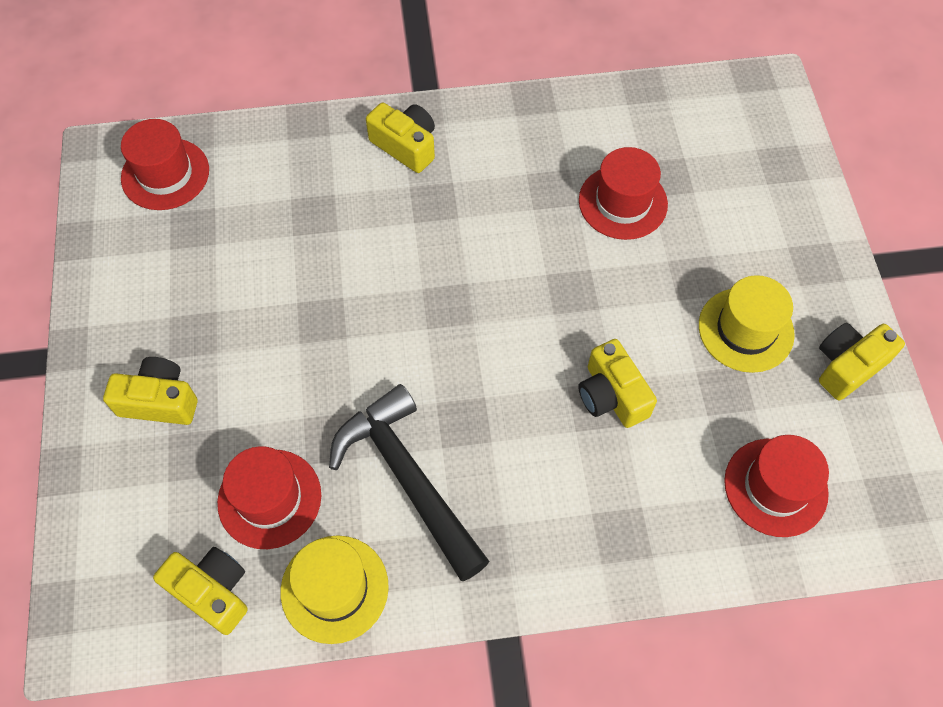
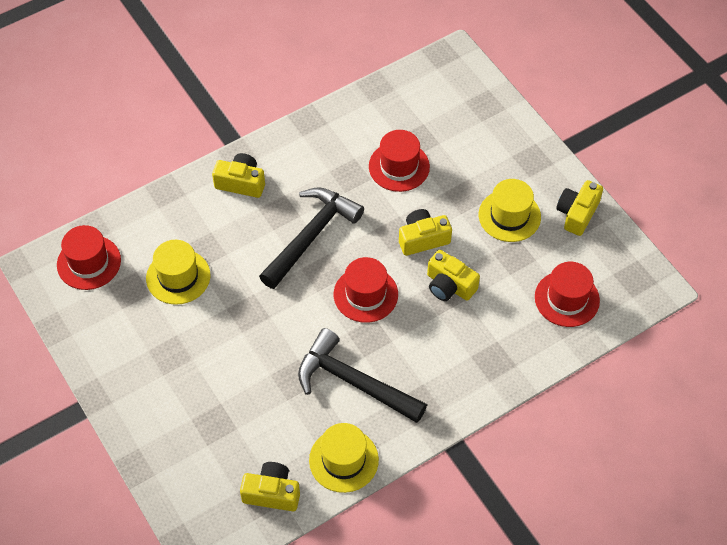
camera: 25 degrees left, 5 degrees down
(159, 401) = (173, 402): yellow camera -> yellow camera (423, 239)
(261, 235) = (178, 277): none -> yellow hat
(269, 498) = (276, 428): red hat -> red hat (365, 294)
(458, 250) = (311, 236): none -> black hammer

